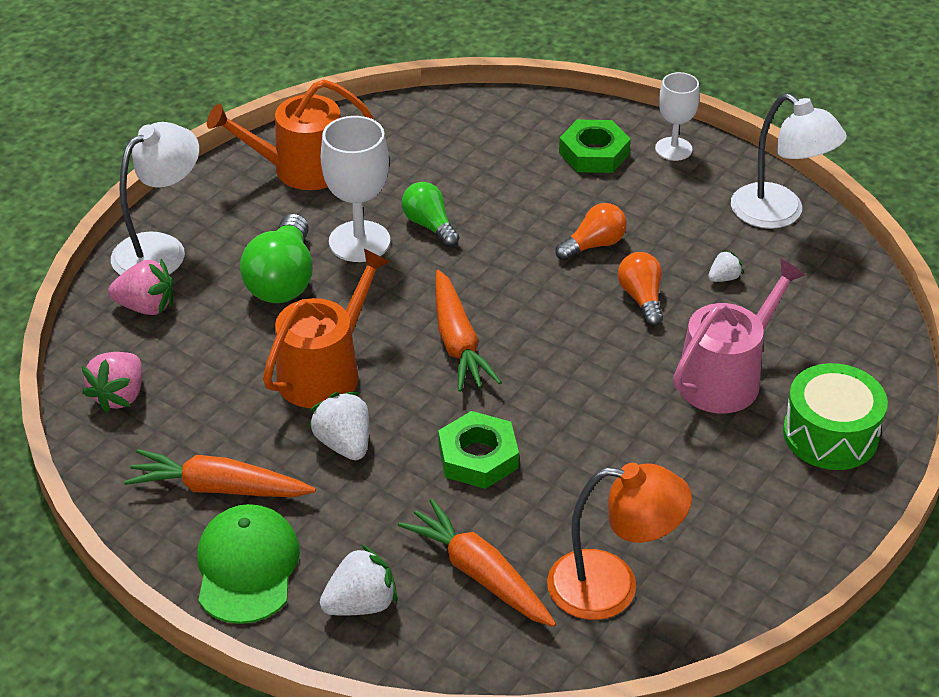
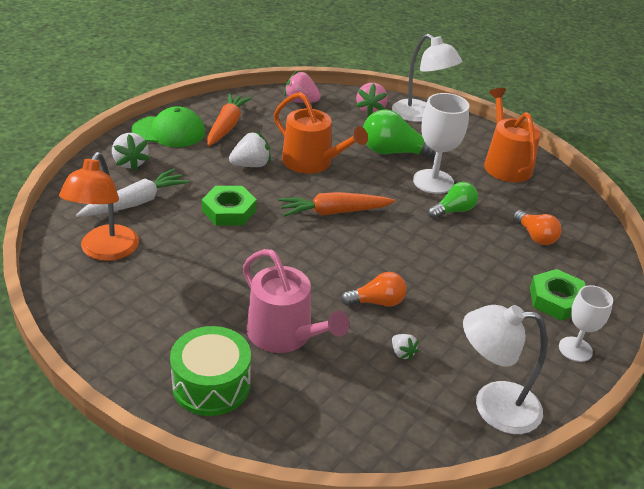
camera: 90 degrees right, 5 degrees down
(479, 574) = (135, 203): orange carrot -> white carrot
(594, 245) = (439, 285): orange light bulb -> orange light bulb (535, 236)
(779, 214) = (493, 406): white lamp -> white lamp turned 45 degrees clockwise

